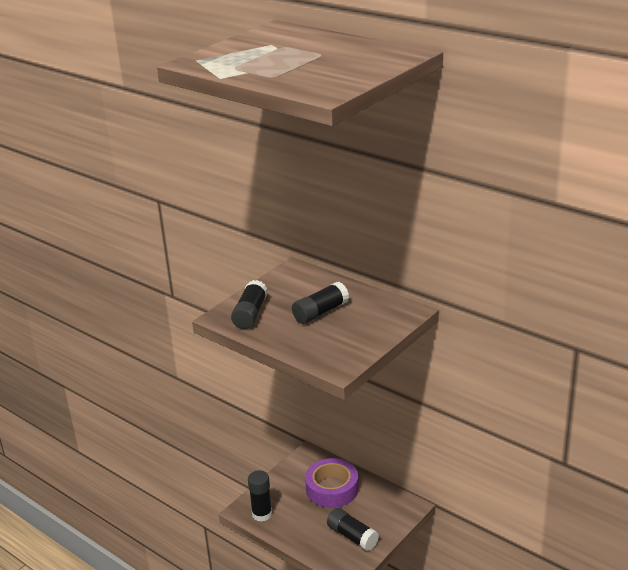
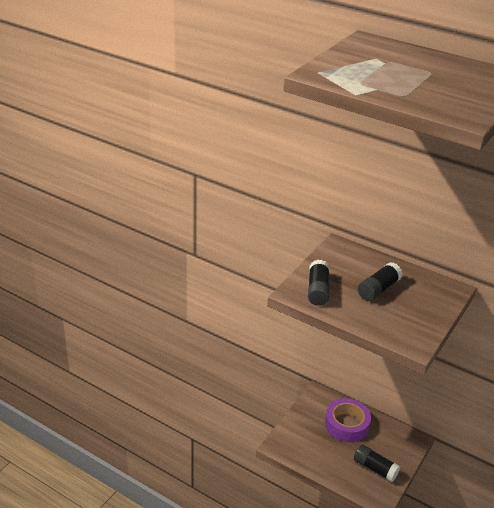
camera: 10 degrees left, 5 degrees up
(262, 514) = (294, 449): black glue stick -> none

